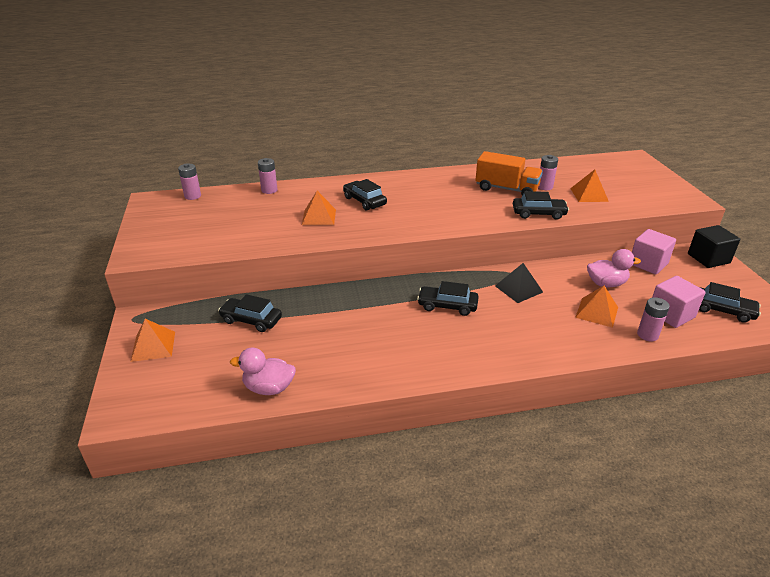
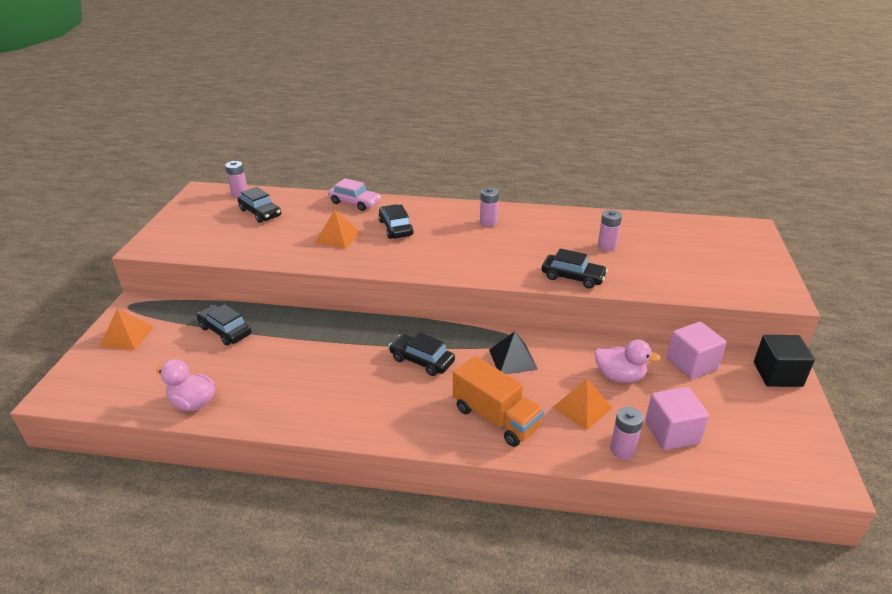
camera: 20 degrees right, 0 degrees up
(269, 190) = (313, 199): pink battery -> pink battery (488, 222)
(310, 187) = (354, 203): none -> pink car
(506, 189) = (559, 241): orange truck -> orange truck (496, 418)
(589, 194) = (652, 265): orange pyramid -> none
(722, 310) = (743, 443): black car -> black car (260, 213)

